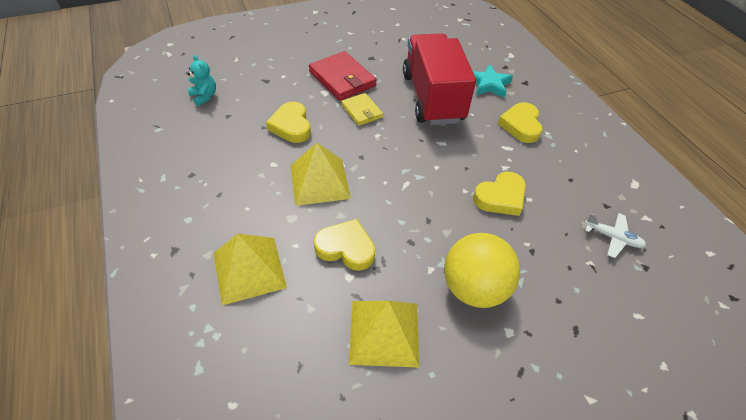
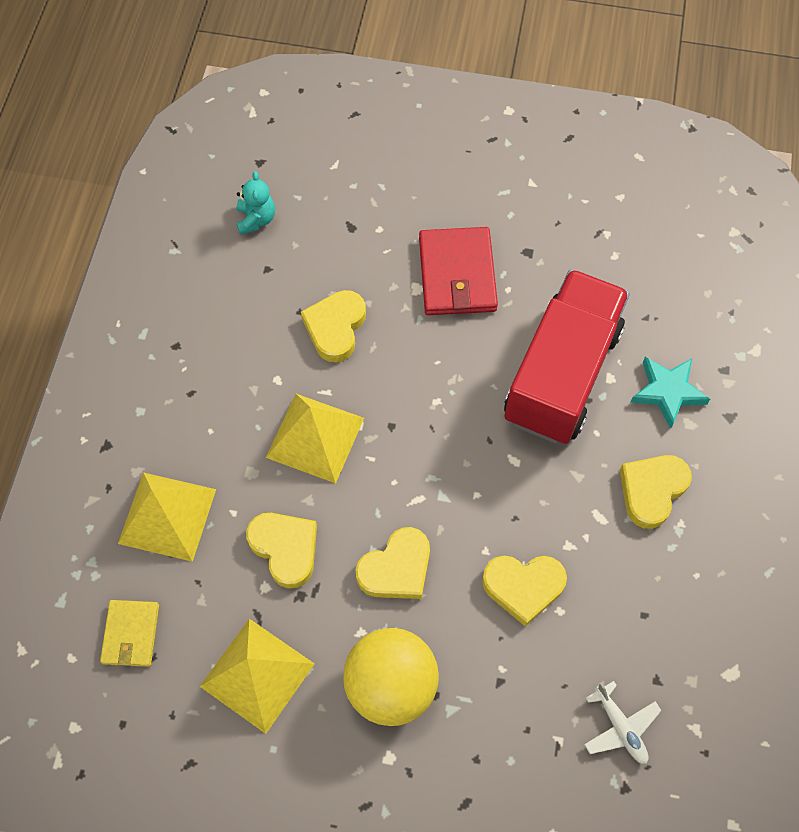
camera: 35 degrees right, 15 degrees up
(362, 111) = (444, 349): yellow wallet -> yellow wallet (131, 634)
(423, 224) = (396, 568): none -> yellow heart

